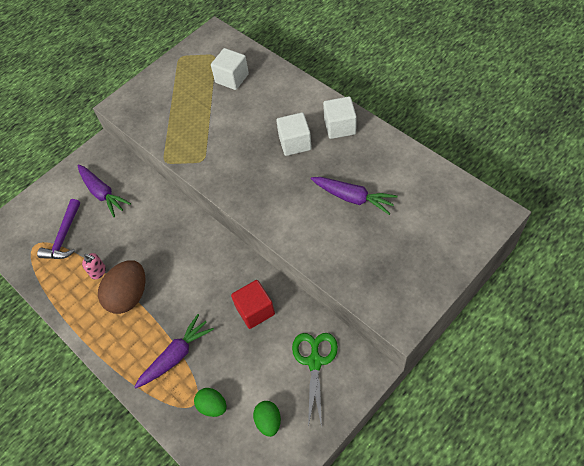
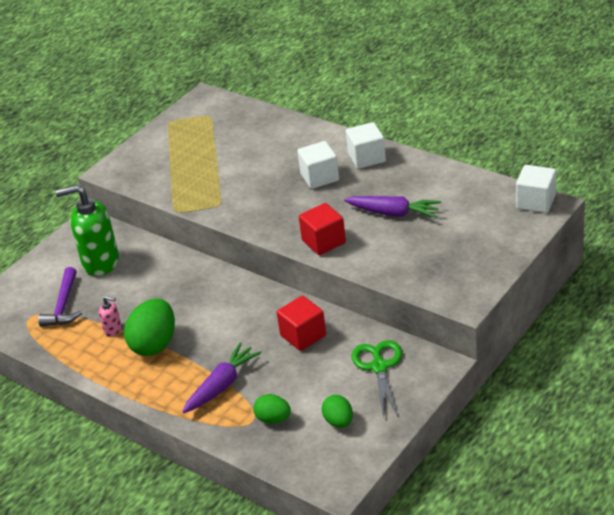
camera: 10 degrees left, 20 degrees down
(102, 193) = (100, 262): purple carrot -> green soap dispenser
(129, 296) = (154, 344): brown egg -> green egg
(232, 78) = (235, 132): white cube -> white cube (536, 202)
(285, 221) = (323, 242): none -> red cube

